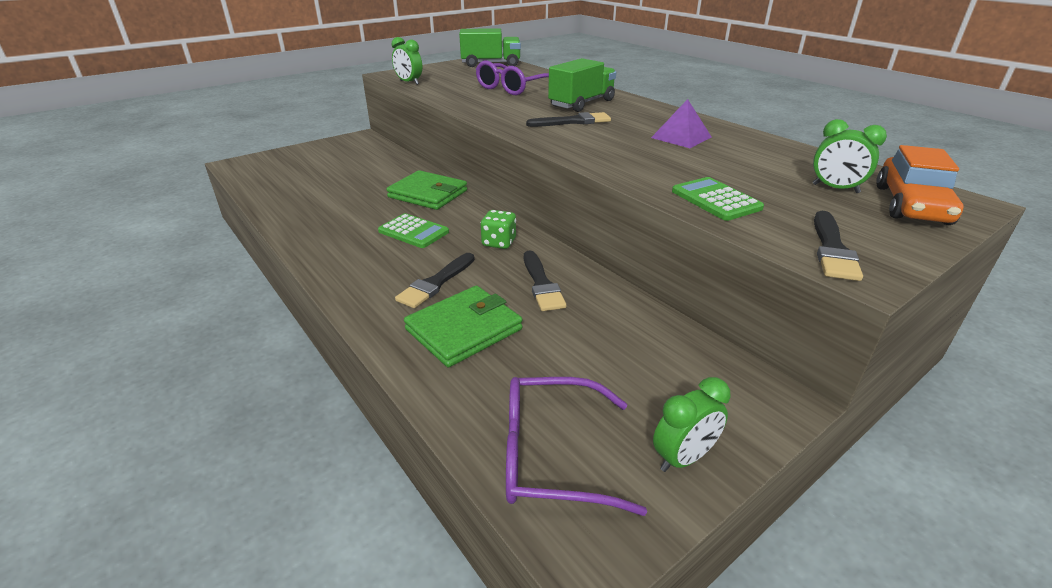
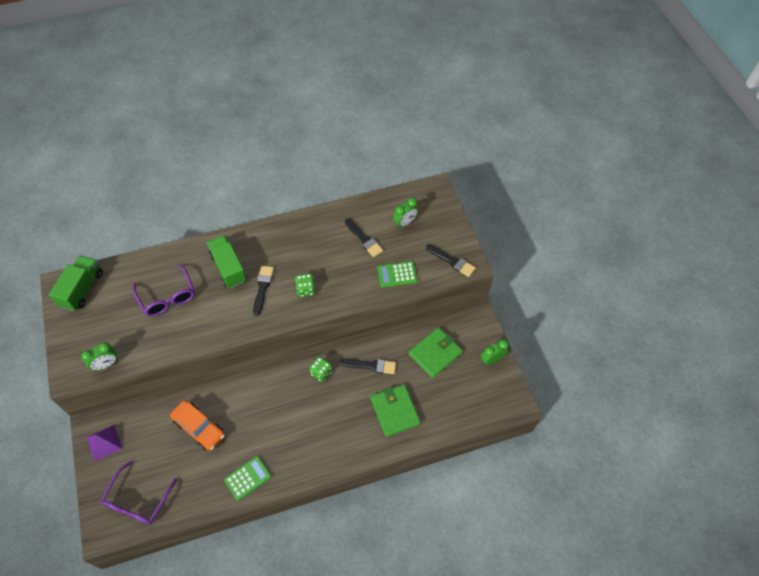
camera: 70 degrees left, 25 degrees up
(413, 232) = (287, 415): green calculator -> green calculator (247, 478)
(428, 194) = (236, 396): green wallet -> green wallet (435, 354)
(436, 283) = (350, 415): black brush -> black brush (364, 239)
(551, 455) = (478, 401): purple glasses -> purple glasses (137, 500)
(599, 143) = (306, 289): none -> green dice
(681, 137) = (316, 246): purple pyramid -> purple pyramid (104, 442)
(683, 458) = (492, 359): green clock -> green clock turned 105 degrees counterclockwise
(911, 205) = (430, 208): orange car -> orange car (199, 428)

